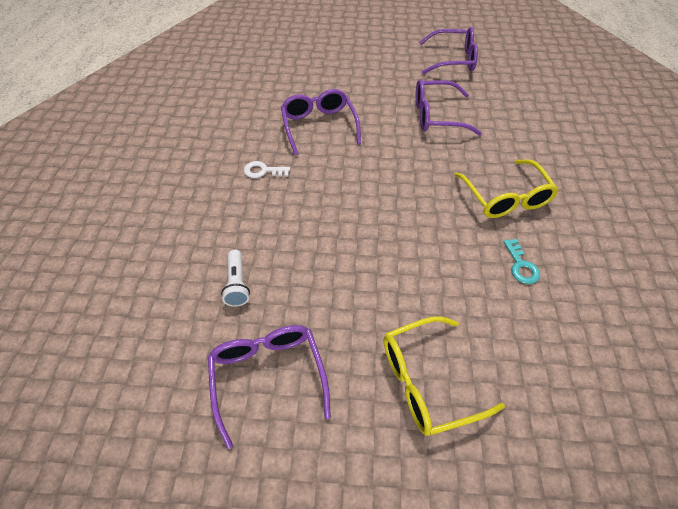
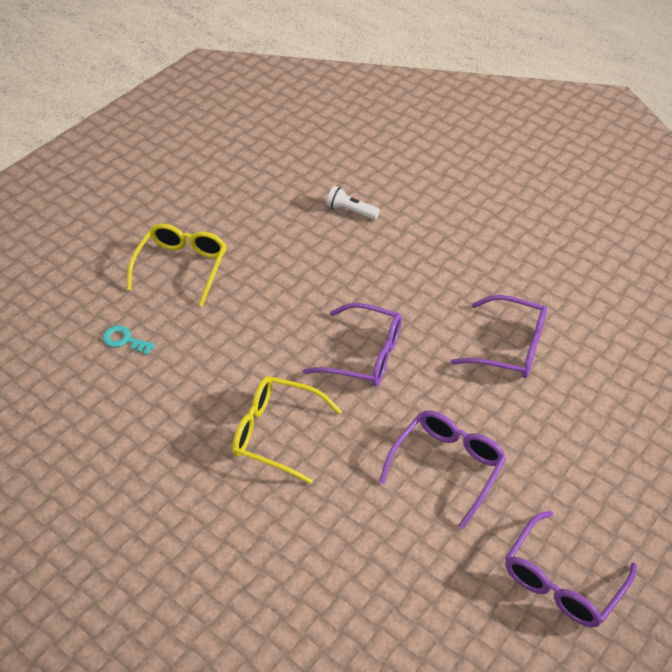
camera: 125 degrees right, 5 degrees down
(263, 171) = (469, 274): white key -> none
(268, 376) = (264, 198): purple glasses -> purple glasses (365, 355)
(521, 265) = (202, 384): turquoise key -> turquoise key (124, 340)

